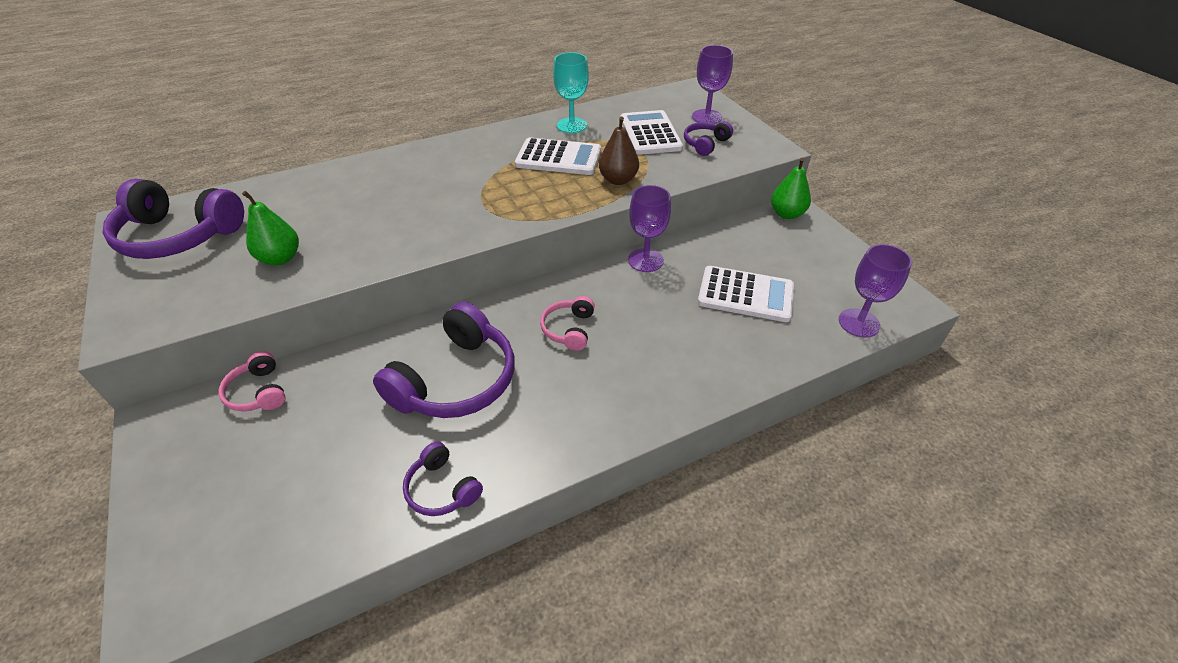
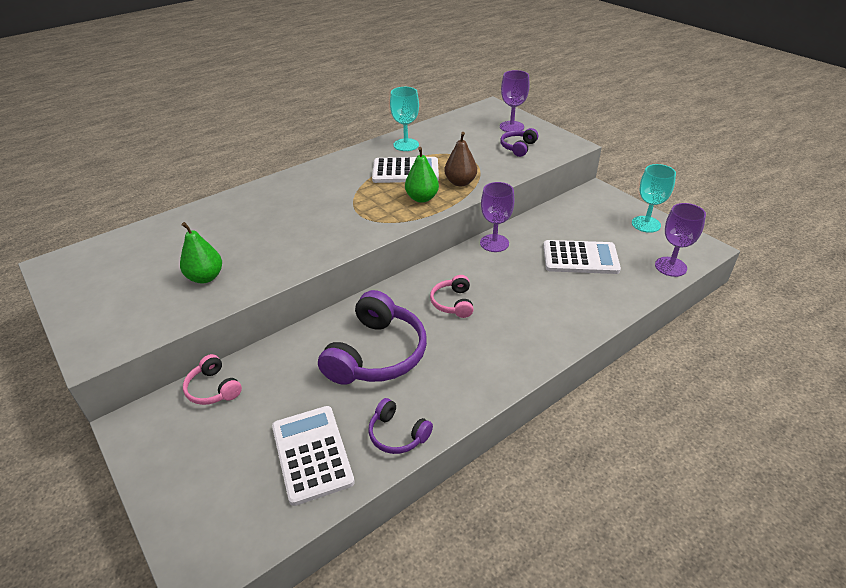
camera: 10 degrees left, 5 degrees down
(179, 236) = (105, 272): purple headphones -> none
(650, 133) = (472, 144): white calculator -> white calculator (312, 454)
(786, 214) = (591, 194): green pear -> green pear (422, 198)
(844, 262) = (646, 224): none -> turquoise goblet

